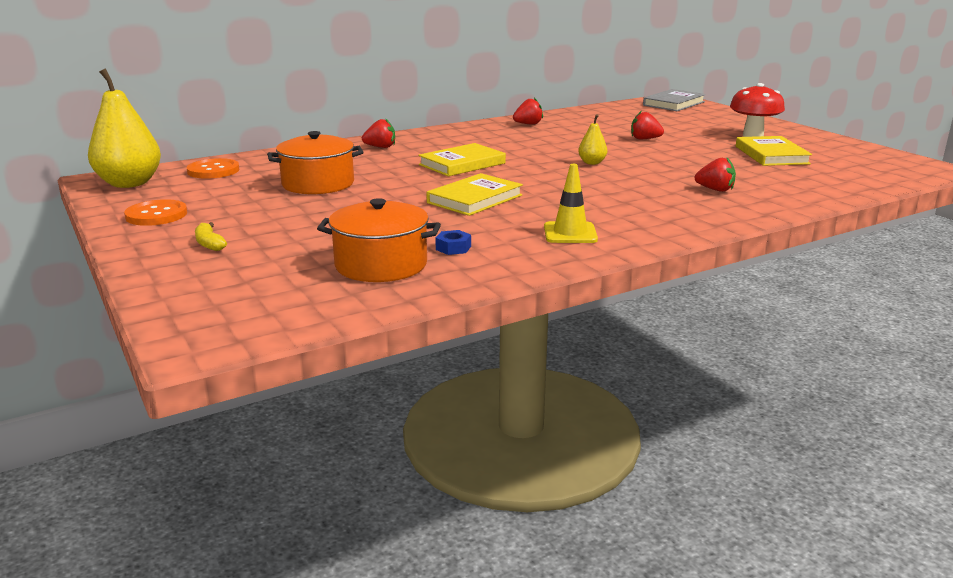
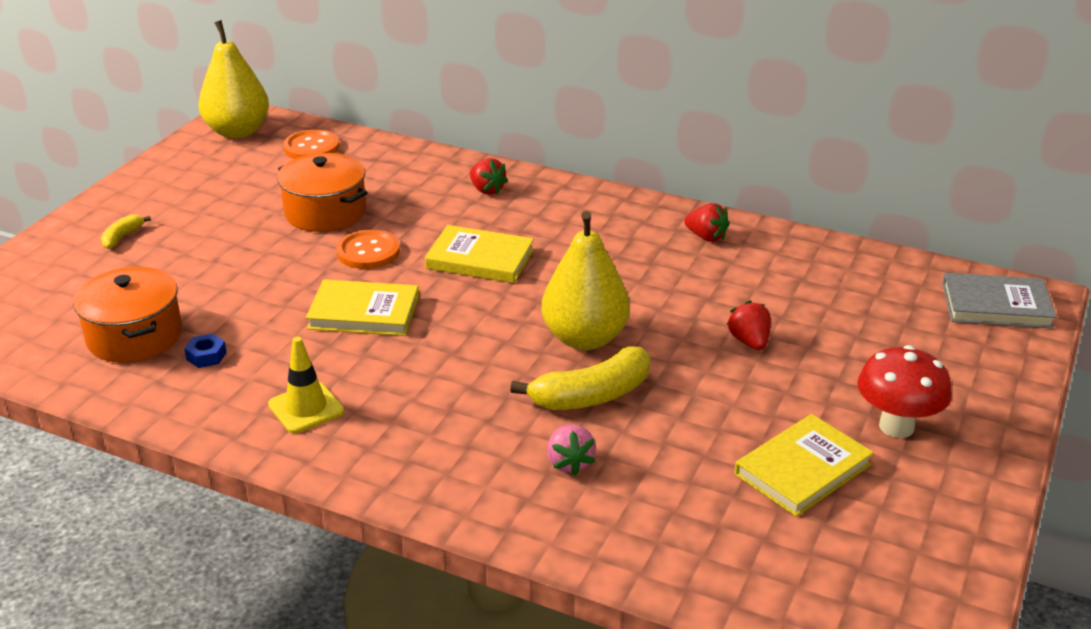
camera: 55 degrees right, 10 degrees up
(156, 215) = (170, 182): orange button -> orange button (368, 252)
(592, 163) = (584, 338): yellow pear -> yellow pear, size x2.14
(653, 173) = (591, 395): none -> yellow banana
(715, 190) = (569, 463): red strawberry -> pink strawberry

